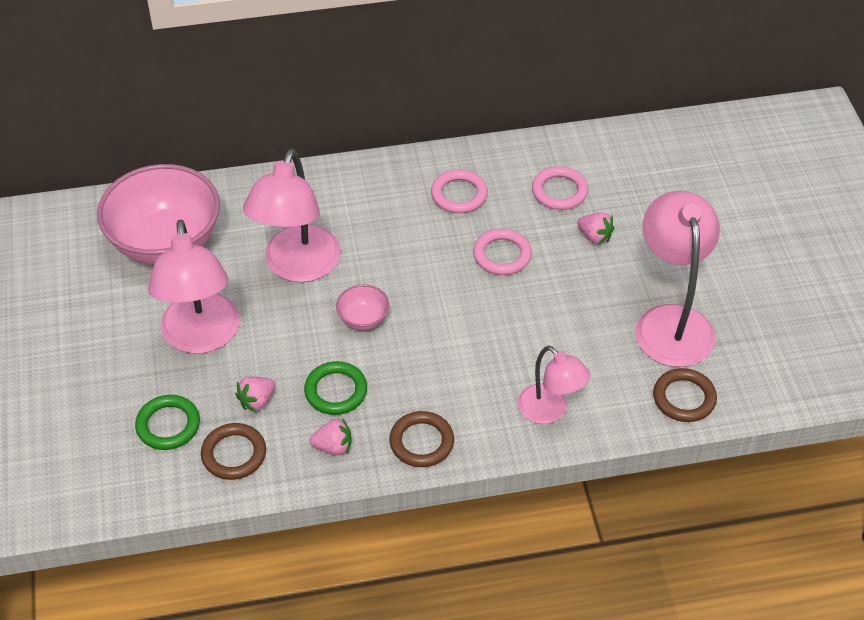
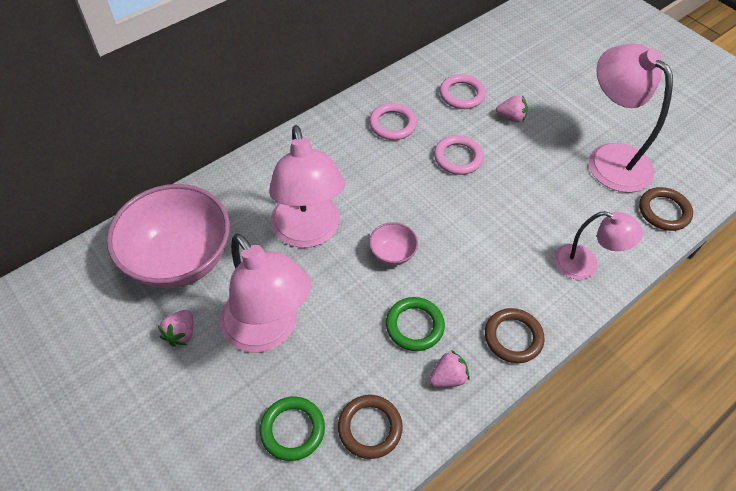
camera: 30 degrees left, 5 degrees up
(257, 401) = (355, 367): pink strawberry -> pink strawberry (181, 333)

